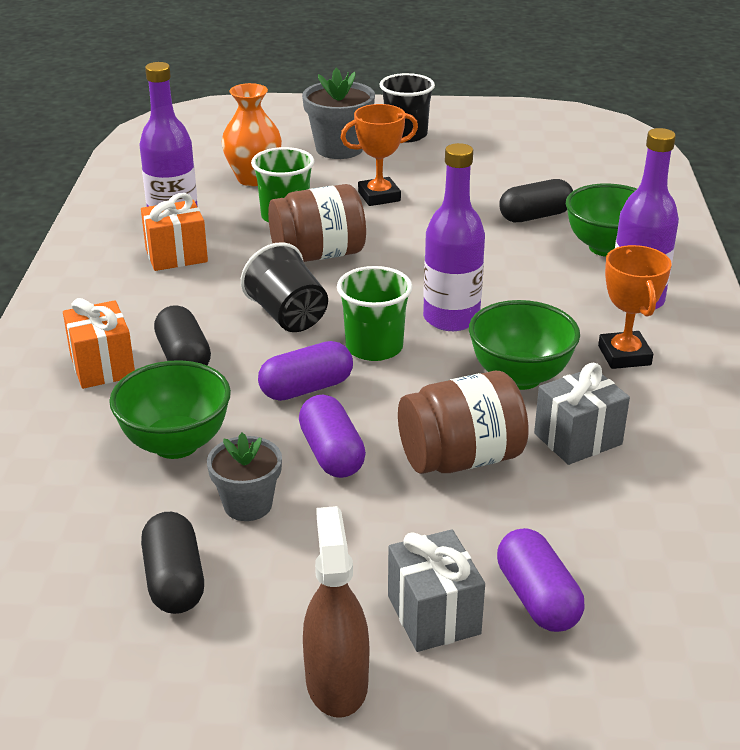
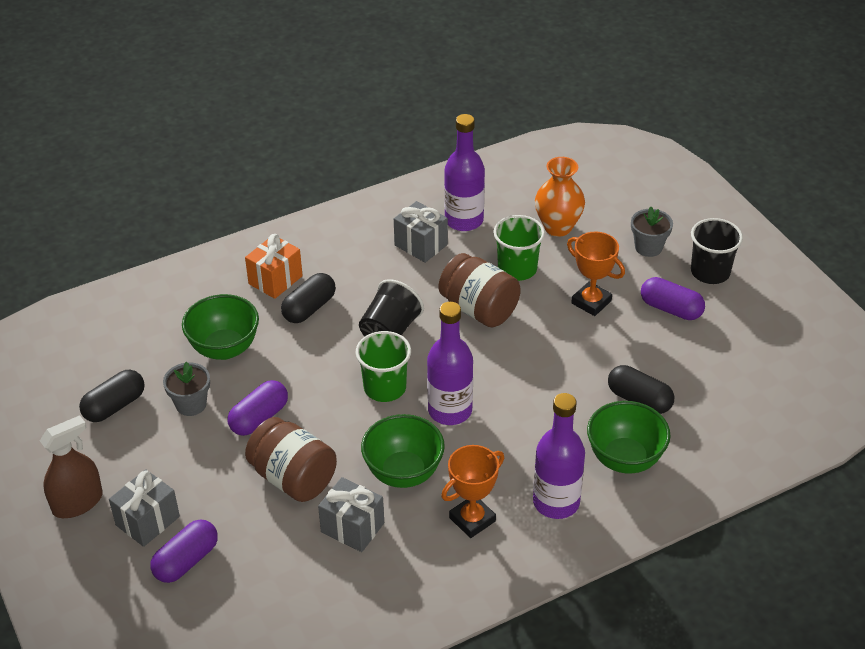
camera: 60 degrees right, 10 degrees up
(176, 256) = (421, 245): orange gift -> grey gift
(306, 388) = (316, 377): purple capsule -> purple capsule (671, 309)
(339, 149) = (648, 247): grey flower pot -> grey flower pot, size x0.65

